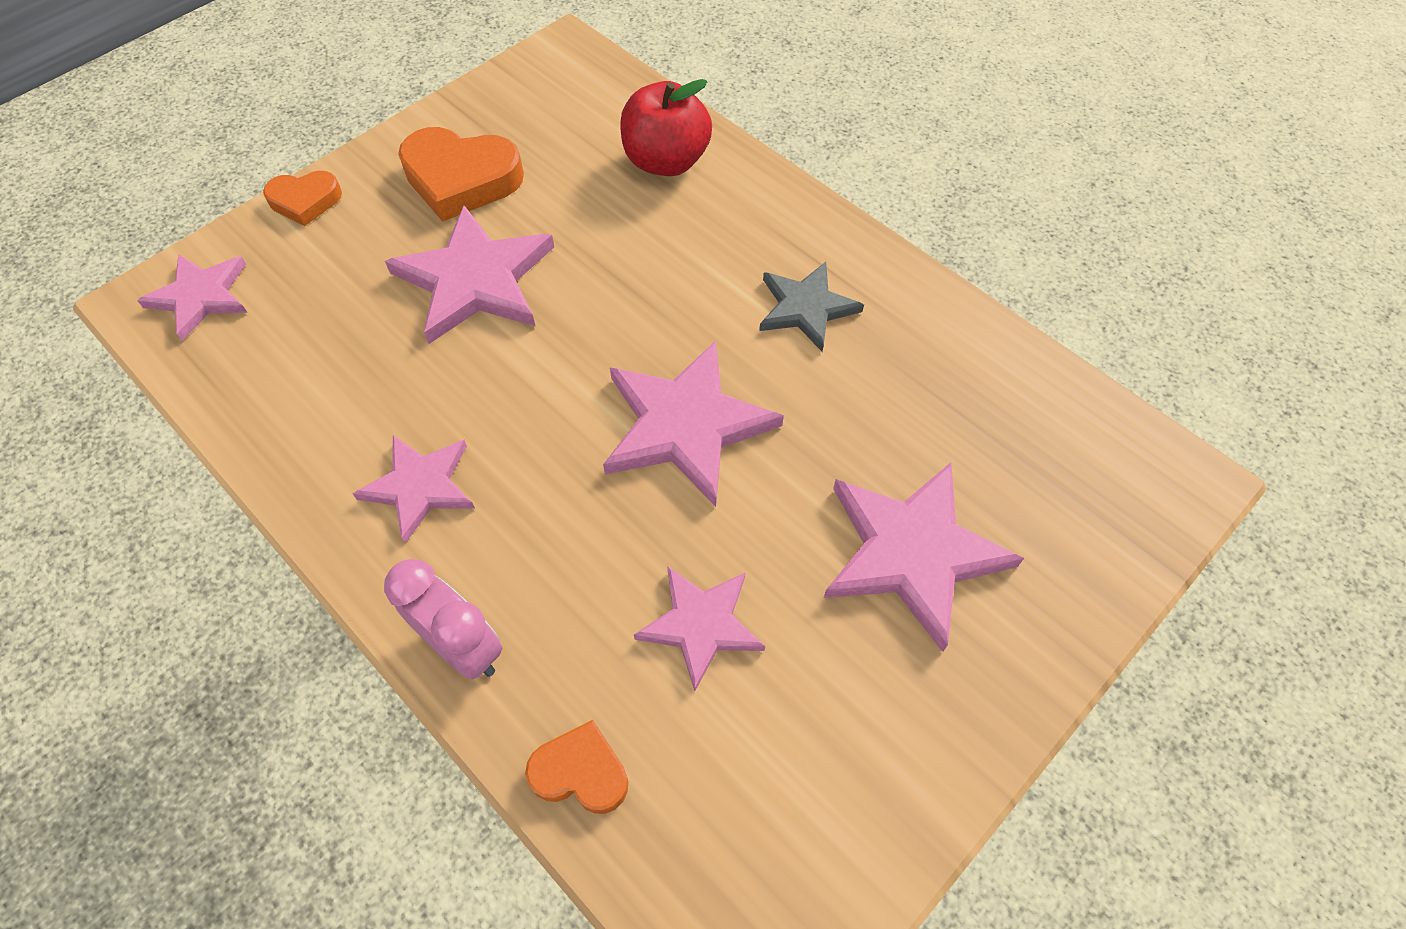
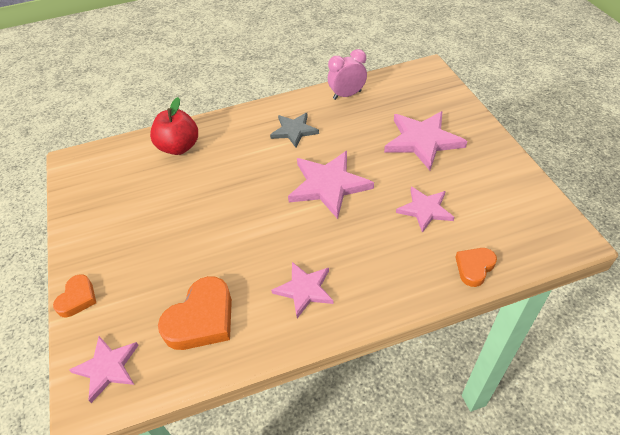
camera: 60 degrees left, 10 degrees down
(461, 179) = (123, 224): orange heart -> orange heart (201, 319)
(463, 647) = (399, 294): pink clock -> pink clock (347, 95)
(475, 280) = (194, 236): pink star -> none

